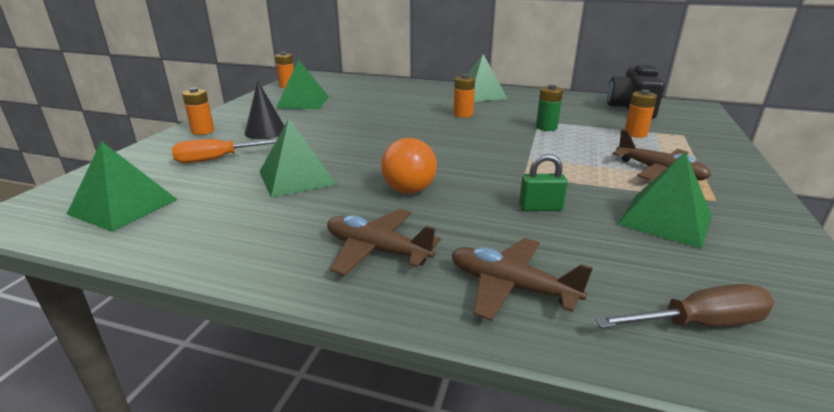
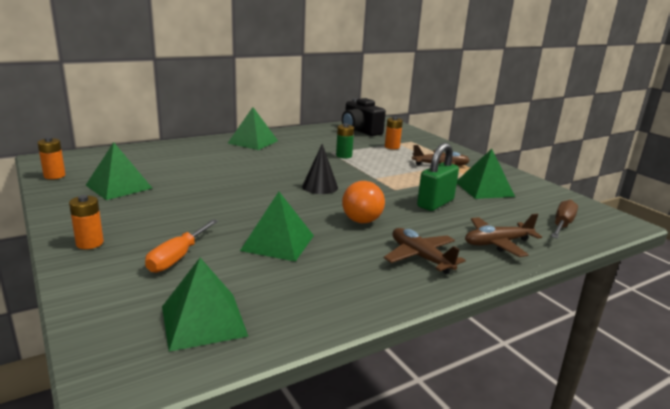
camera: 50 degrees left, 5 degrees down
(265, 132) = (157, 222): black cone -> black cone (320, 187)
(377, 250) = (420, 257): brown plane -> brown plane turned 75 degrees clockwise
(463, 114) = (276, 161): orange battery -> none
(540, 208) = (435, 203): green padlock -> green padlock, size x1.65

